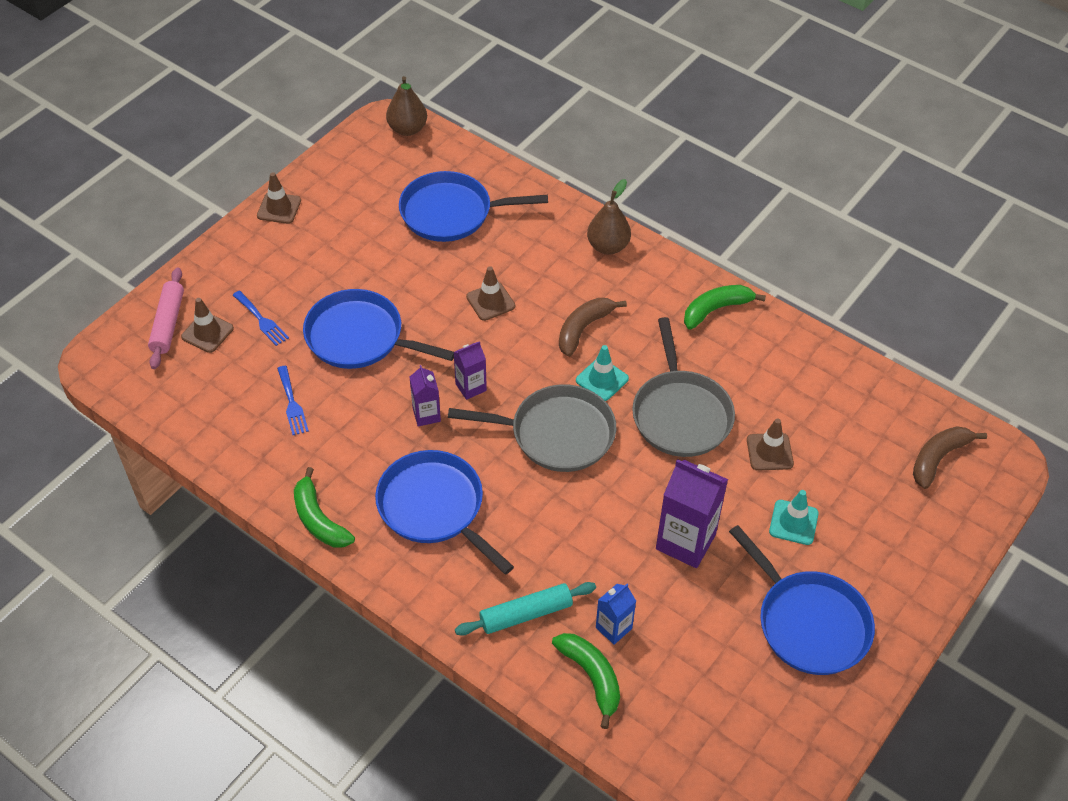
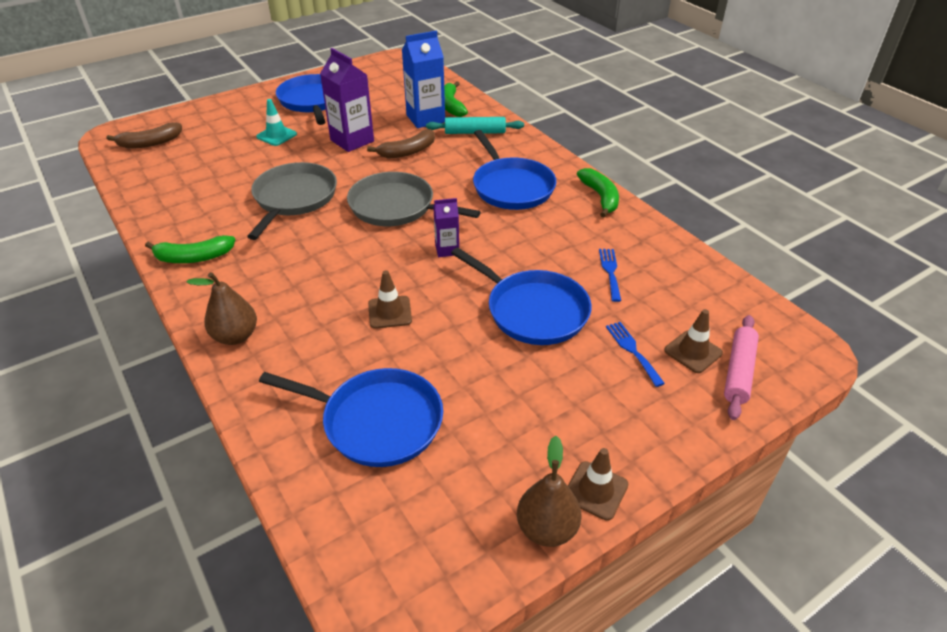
camera: 160 degrees left, 10 degrees down
(407, 129) = (368, 585): brown pear -> brown pear (547, 528)
(426, 415) = (494, 239): purple carton -> none
(583, 329) = (320, 269): brown banana -> brown banana (407, 152)
(602, 379) = (335, 231): turquoise traffic cone -> none
(613, 628) = (425, 118): blue carton -> blue carton, size x1.81
(769, 452) = (253, 167): brown traffic cone -> none

